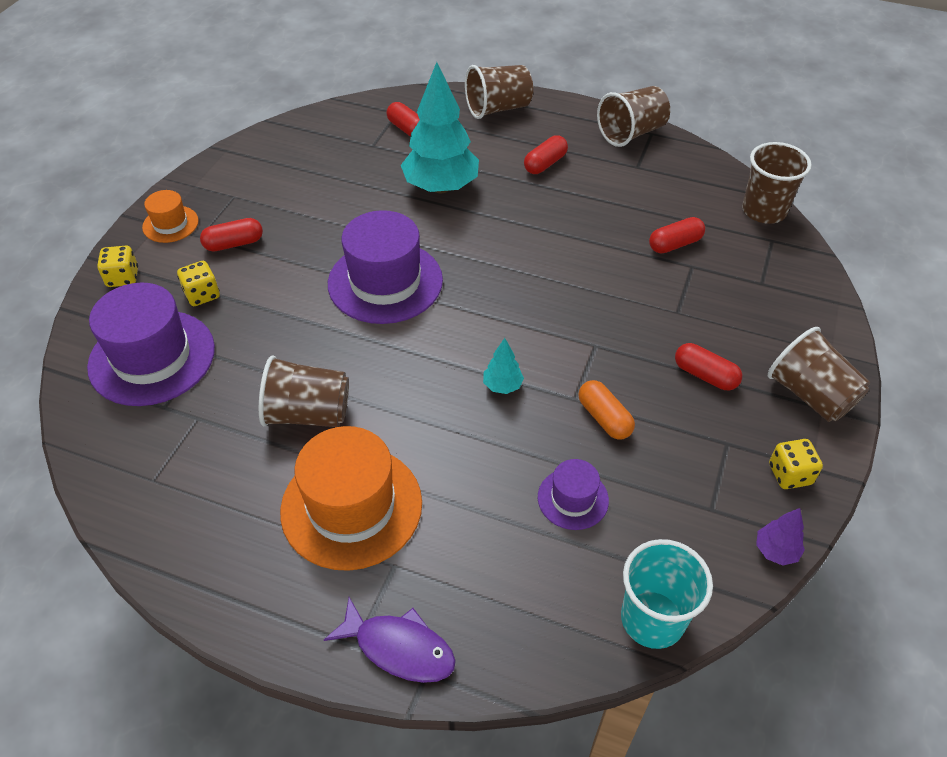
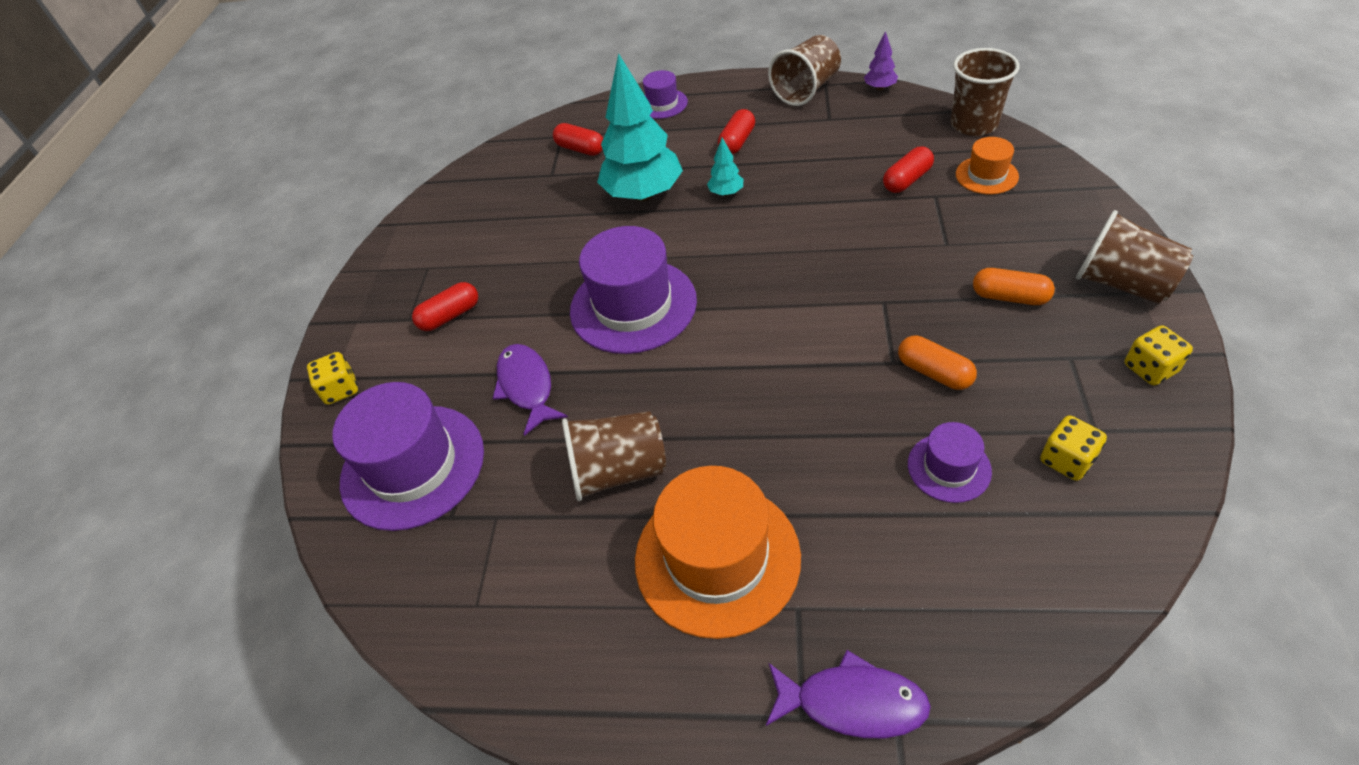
camera: 10 degrees left, 0 degrees up
(170, 224) = (370, 317): orange hat -> orange hat (986, 175)
(202, 295) = (439, 380): yellow dice -> yellow dice (1066, 460)
(268, 322) = (527, 386): none -> purple fish
(498, 109) = (662, 104): brown cup -> purple hat
(502, 386) = (812, 373): turquoise tree -> turquoise tree (726, 193)
(652, 619) = (1104, 569): turquoise cup -> none
(705, 375) = (1009, 297): red capsule -> orange capsule
(776, 551) = (1184, 451): purple tree -> purple tree (879, 88)

